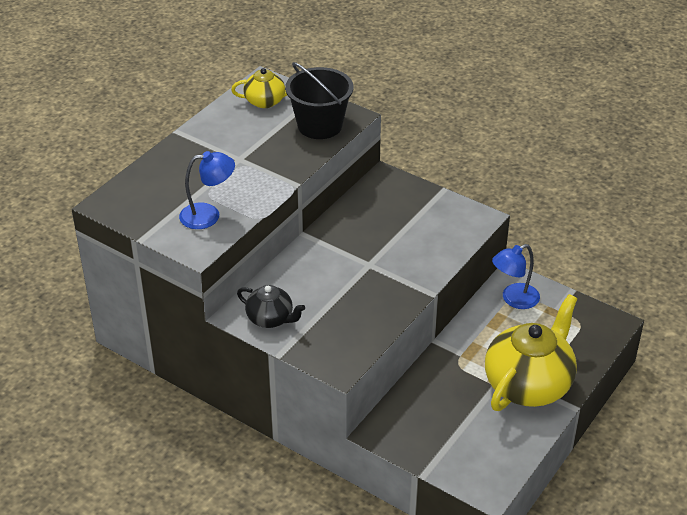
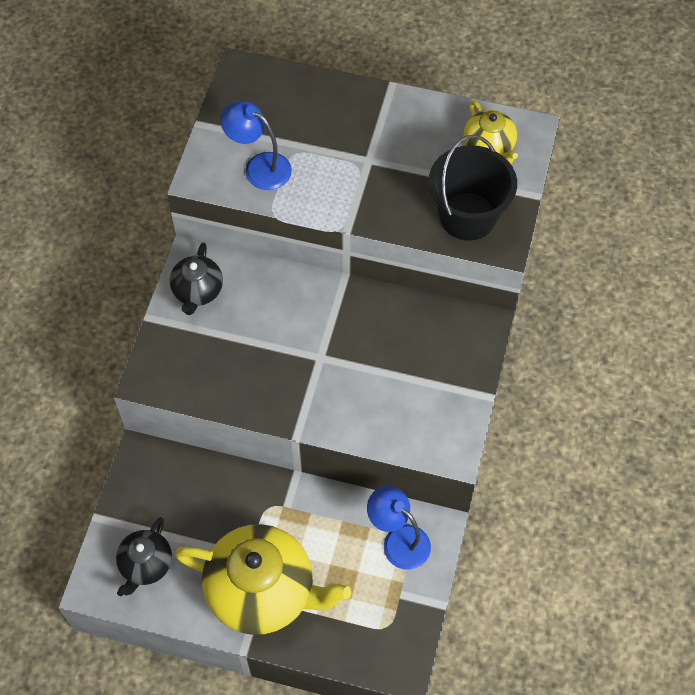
camera: 70 degrees right, 20 degrees up
(208, 215) = (259, 167): blue lamp -> blue lamp turned 150 degrees clockwise
(480, 451) = (145, 565): none -> black teapot

